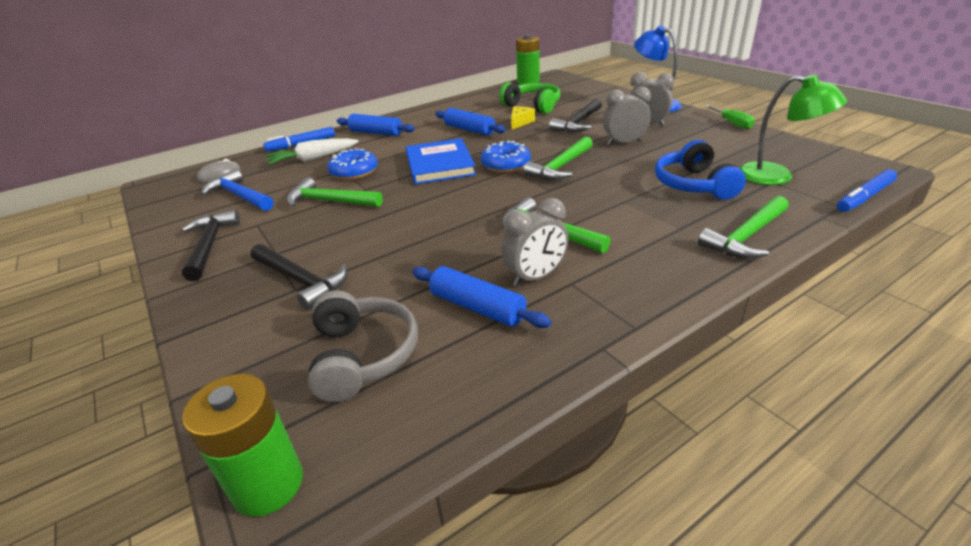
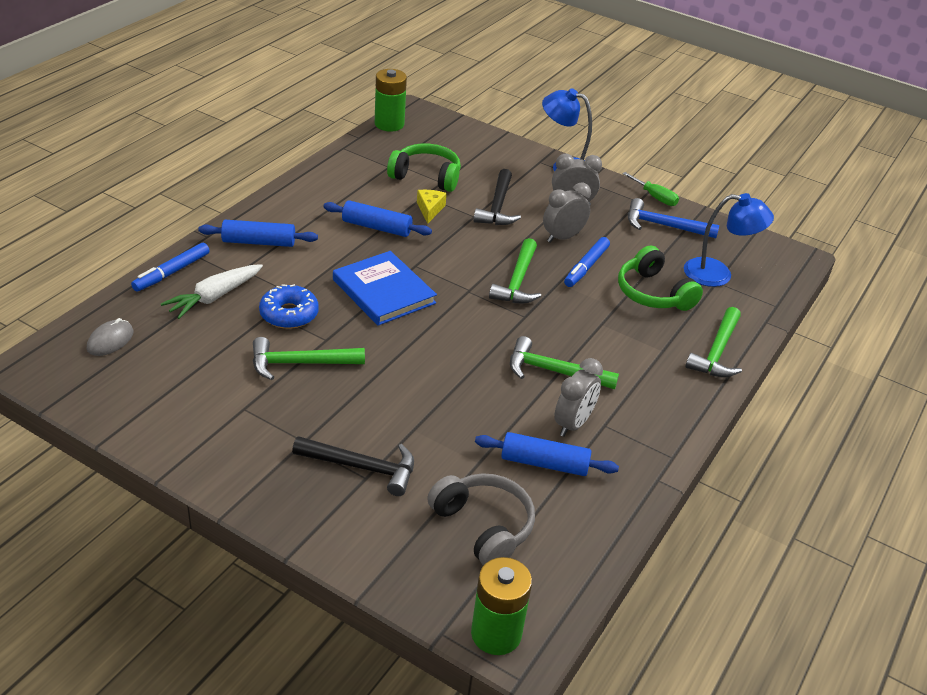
camera: 30 degrees left, 5 degrees up
(210, 245) = (217, 444): black hammer -> none
(240, 196) = (177, 370): blue hammer -> blue hammer (664, 226)
(506, 165) = (458, 284): blue donut -> none
(693, 185) = (653, 293): blue headphones -> green headphones
(776, 176) = (718, 274): green lamp -> blue lamp
(865, 197) = (791, 293): blue marker -> blue marker (586, 267)

